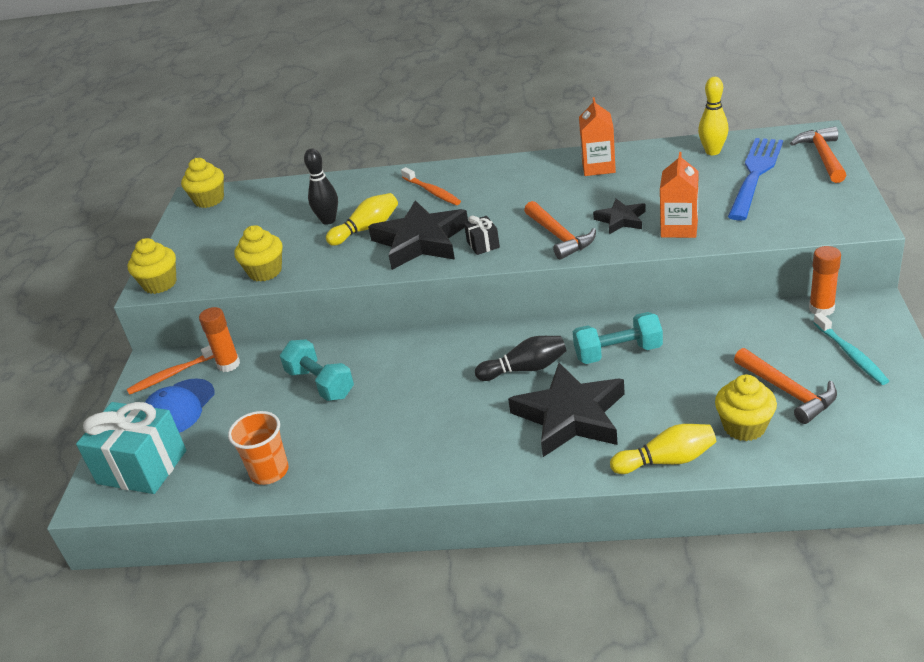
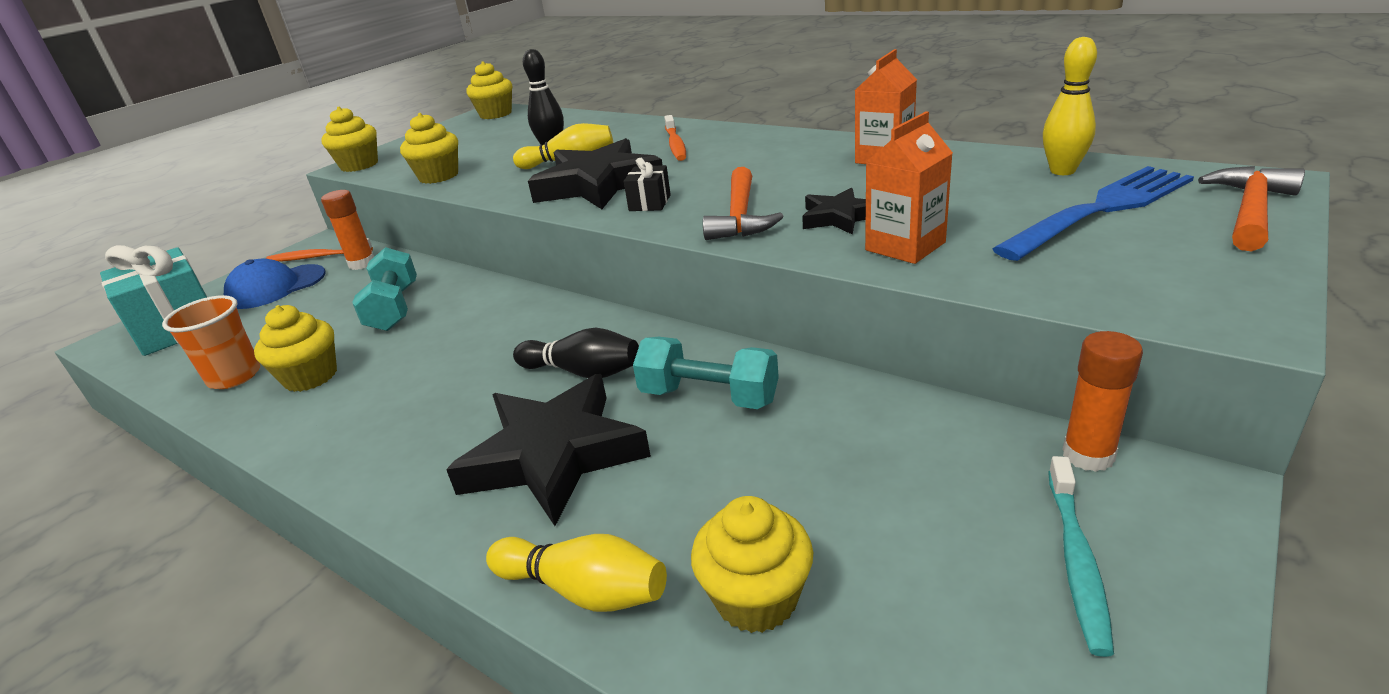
camera: 30 degrees right, 5 degrees down
(333, 447) = (310, 376): none -> yellow cupcake
(788, 392) = (891, 573): orange hammer -> none

